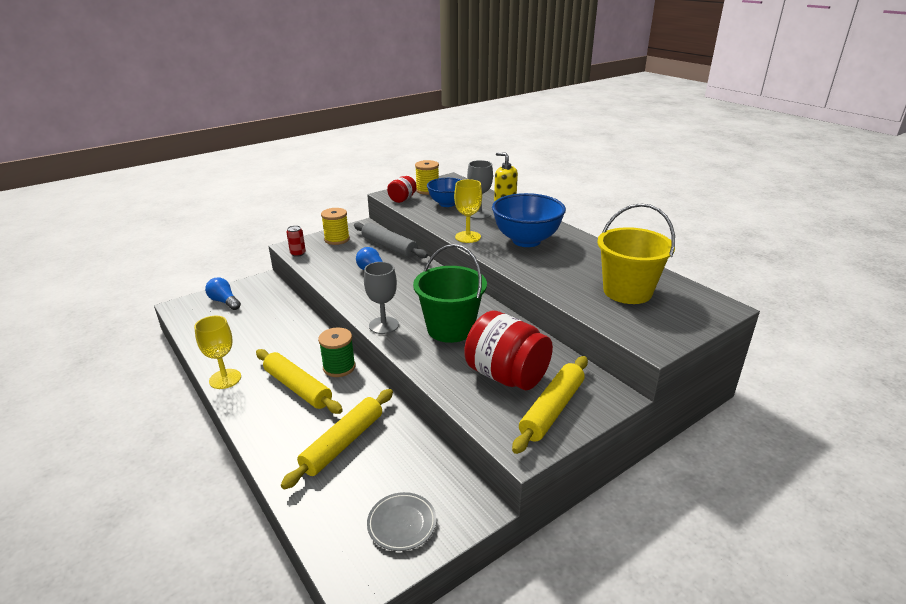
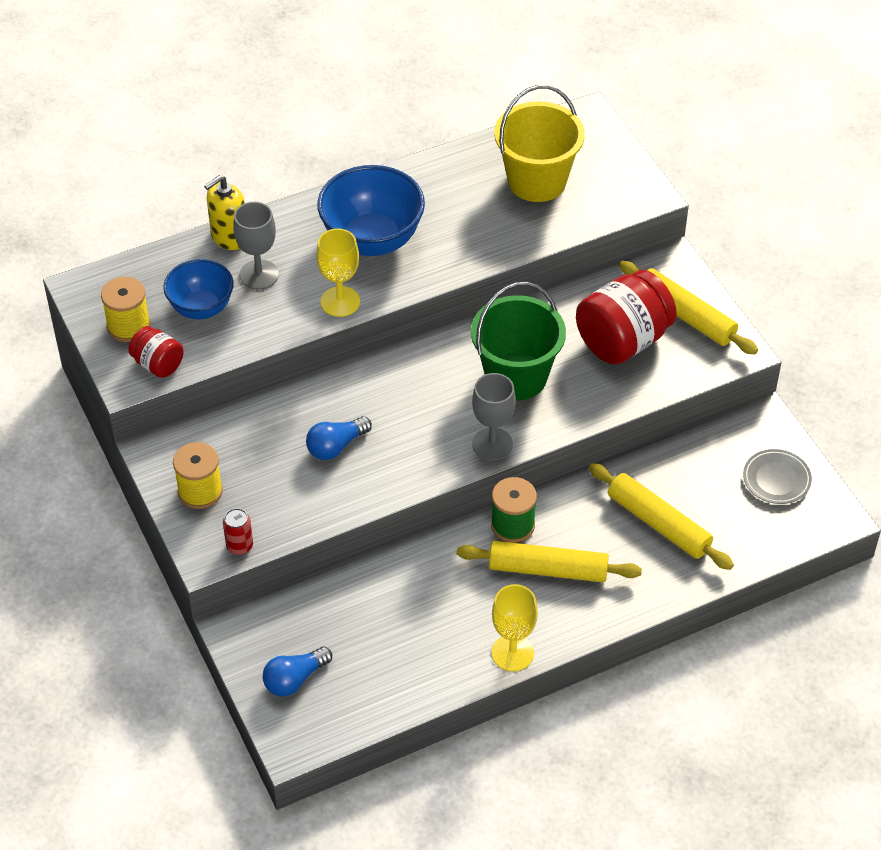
camera: 80 degrees left, 20 degrees up
(298, 388) = (548, 569): yellow rolling pin -> yellow rolling pin turned 45 degrees clockwise
(389, 247) = (253, 421): grey rolling pin -> none

